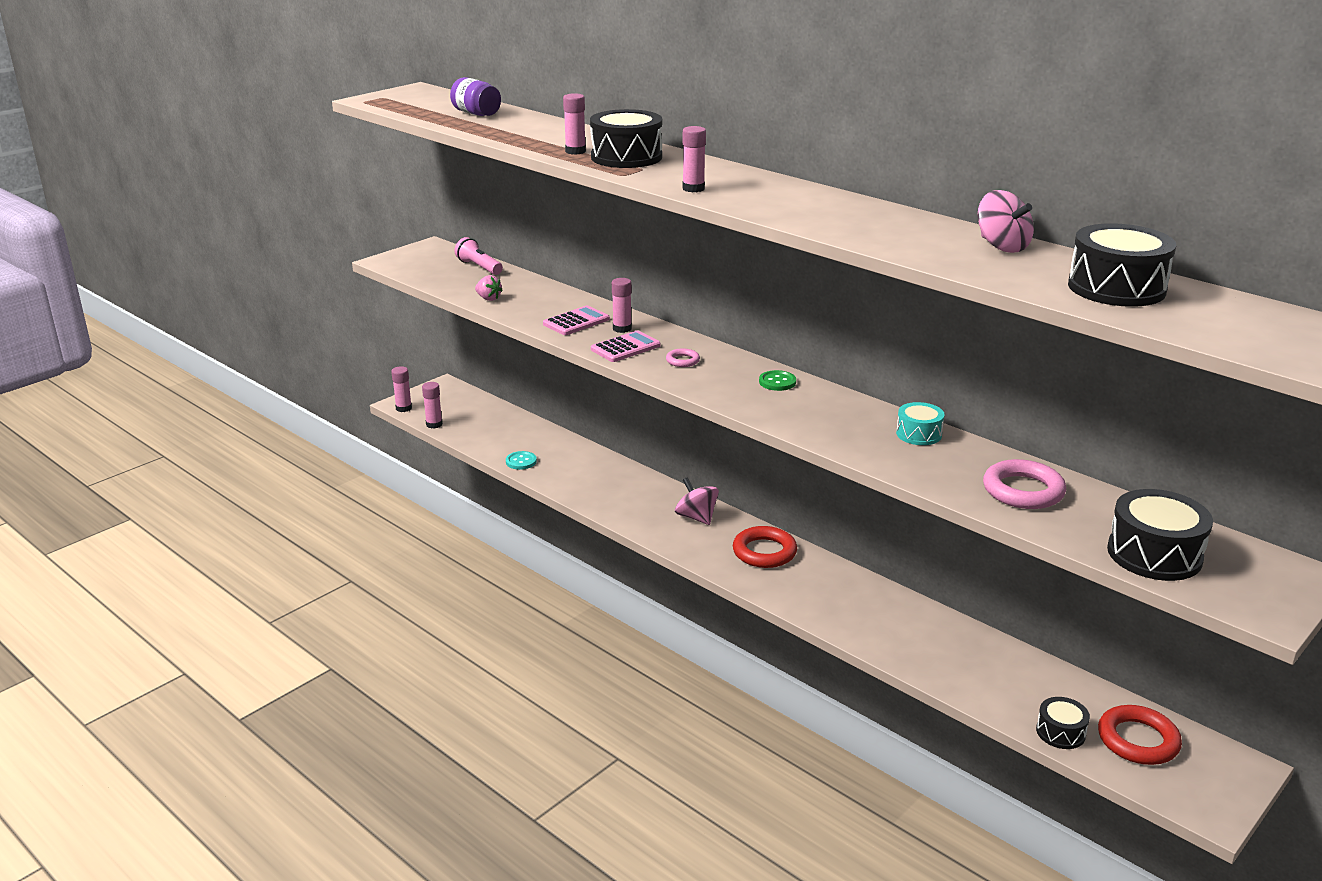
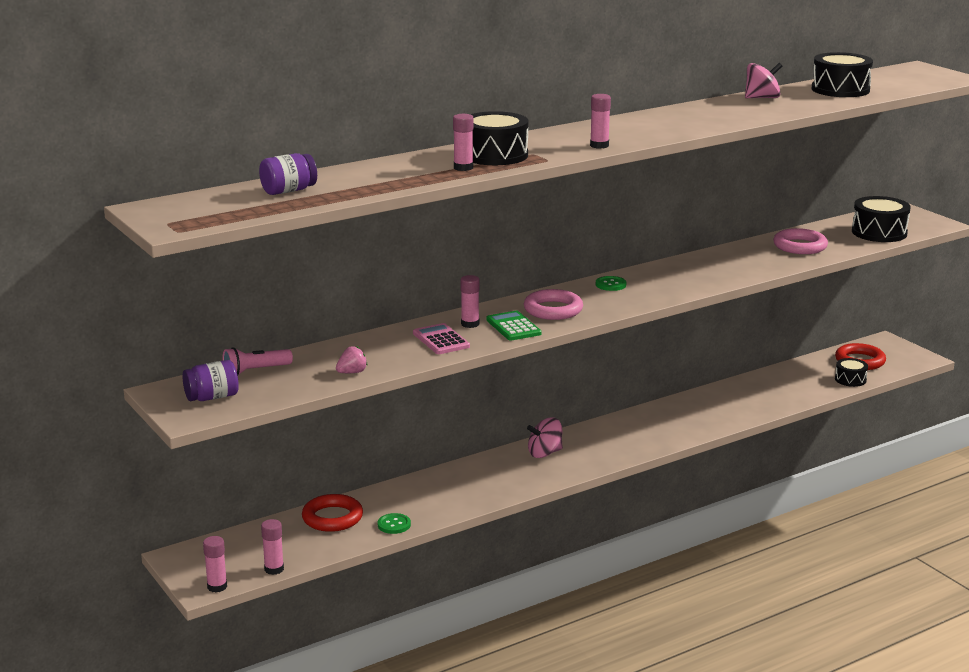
camera: 75 degrees left, 5 degrees down
(424, 262) = (212, 397): none -> purple jar
(521, 461) = (394, 525): turquoise button -> green button
(625, 348) = (513, 327): pink calculator -> green calculator
(682, 361) = (553, 310): pink ring -> pink ring, size x1.95
(764, 552) = (611, 434): red ring -> red ring (332, 518)
(919, 434) = (714, 258): turquoise drum -> none

